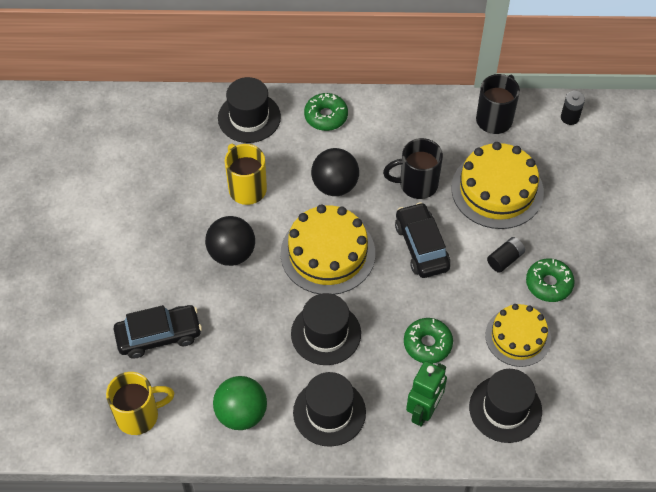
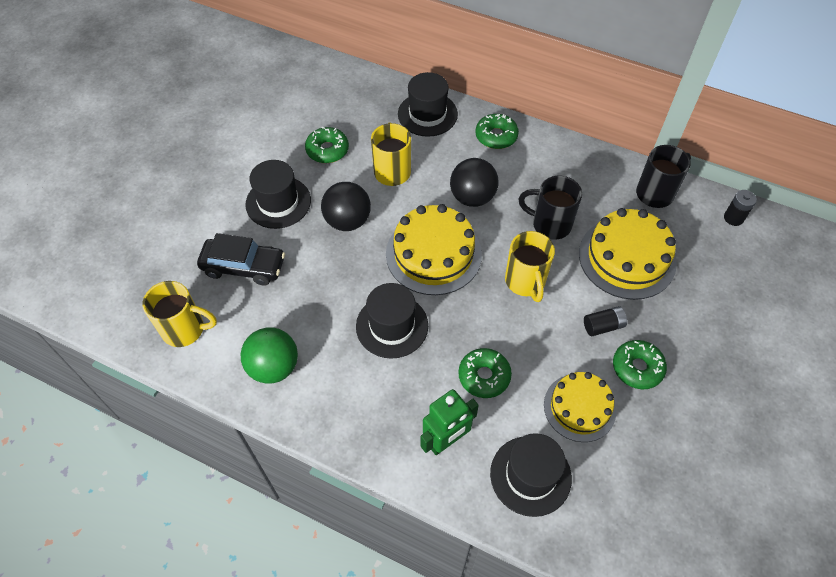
camera: 25 degrees right, 0 degrees up
(172, 191) = (327, 150): none -> green donut
(329, 412) = (354, 401): black hat -> black hat (278, 202)
(421, 246) = (525, 282): black car -> yellow mug

